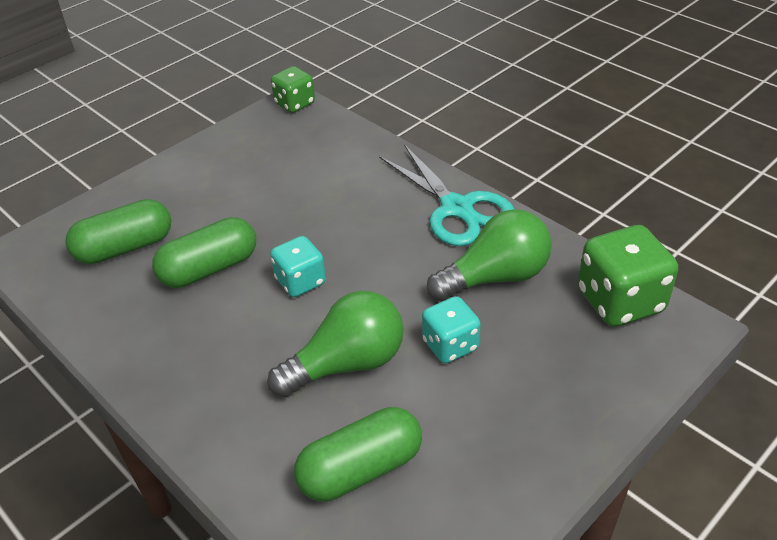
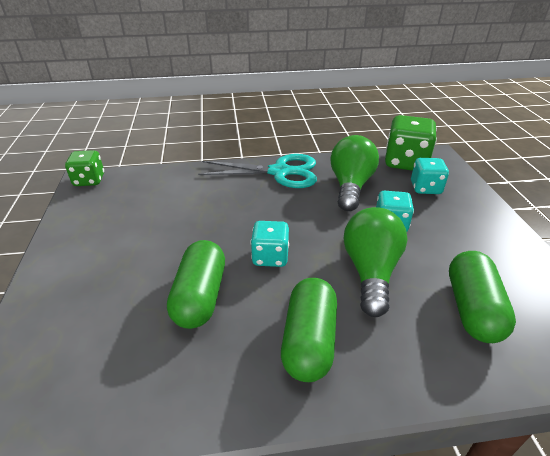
camera: 55 degrees left, 5 degrees down
(125, 248) = (104, 339): green capsule -> green capsule (309, 340)
(573, 346) = (425, 188): none -> turquoise dice

